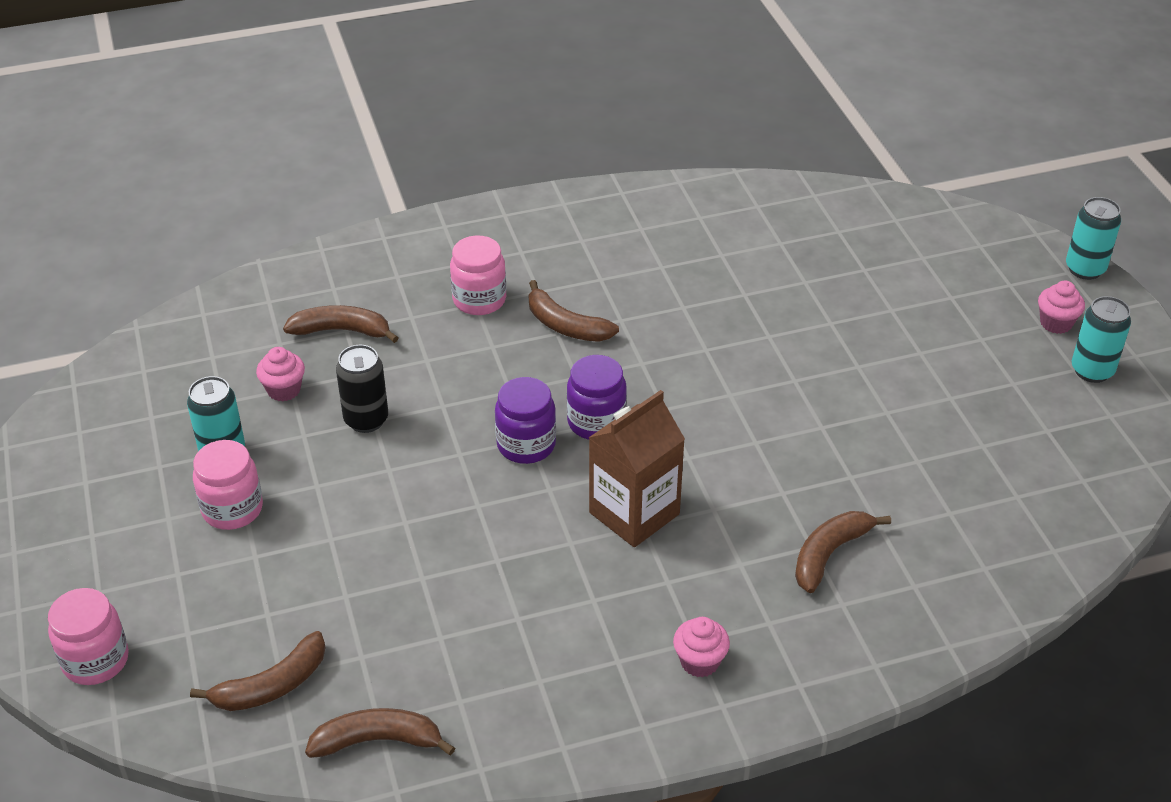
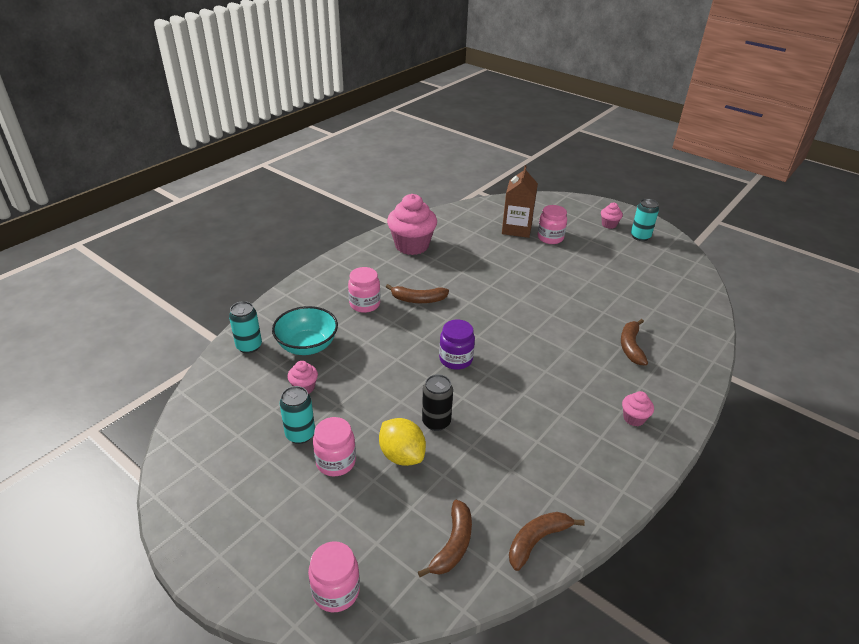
camera: 35 degrees left, 5 degrees down
(319, 543) = (402, 455): none -> yellow lemon
(342, 330) = (307, 346): brown banana -> turquoise bowl
(366, 420) = (364, 383): black can -> black can (436, 422)
(596, 422) = (476, 335): purple jar -> none
(634, 513) = (536, 367): brown carton -> brown carton (516, 229)
(648, 228) = (412, 245): none -> pink cupcake
(908, 305) = (550, 238): none -> pink jar
(1085, 269) = (596, 202): turquoise can -> turquoise can (249, 346)

